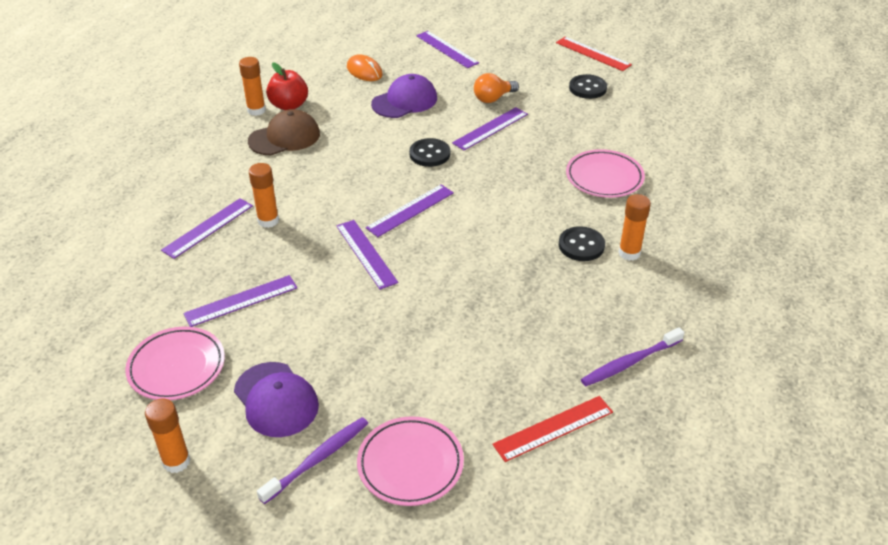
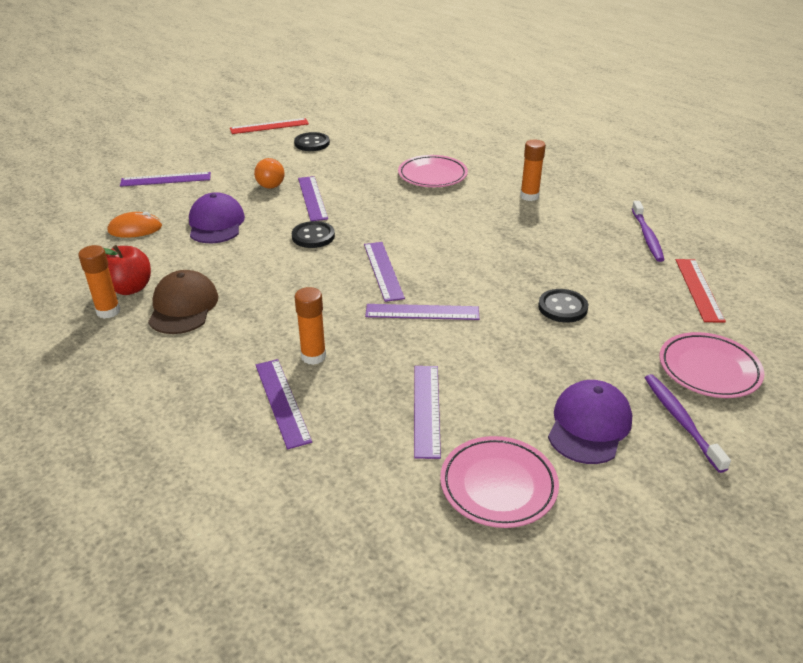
camera: 60 degrees left, 5 degrees down
(176, 461) = (643, 521): orange glue stick -> none
(276, 399) = (589, 425): purple cap -> purple cap turned 60 degrees counterclockwise
(581, 245) = (504, 211): black button -> black button (562, 307)

